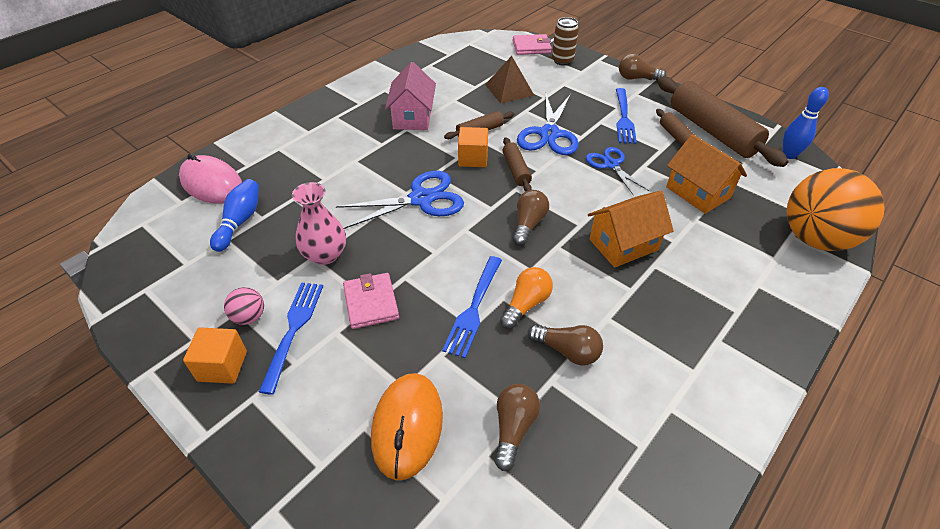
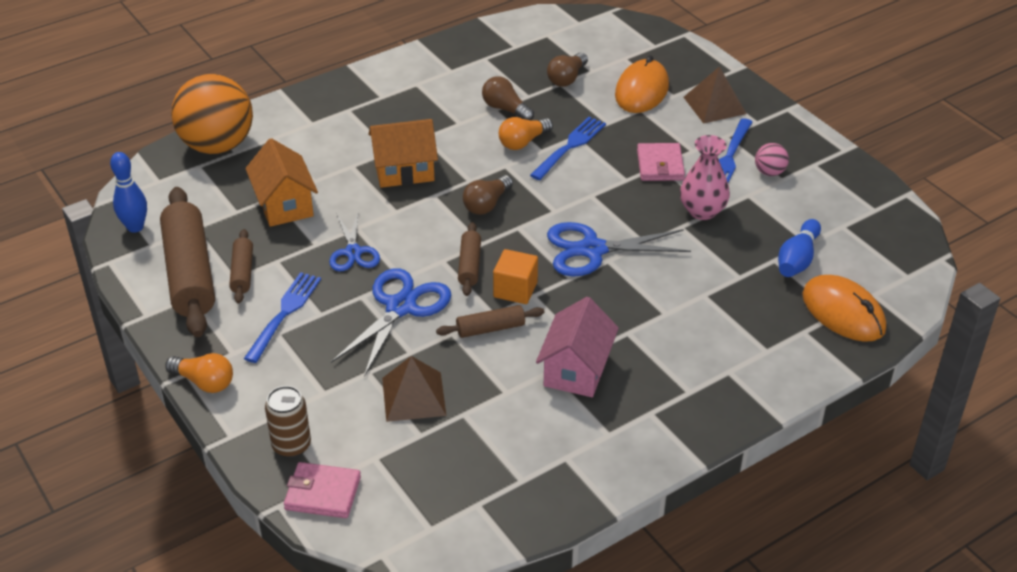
camera: 165 degrees left, 5 degrees down
(212, 183) = (843, 312): pink mouse -> orange mouse
(222, 366) = (785, 143): orange cube -> none
(307, 419) = (714, 105): none -> brown pyramid
(637, 78) = (204, 382): brown light bulb -> orange light bulb

